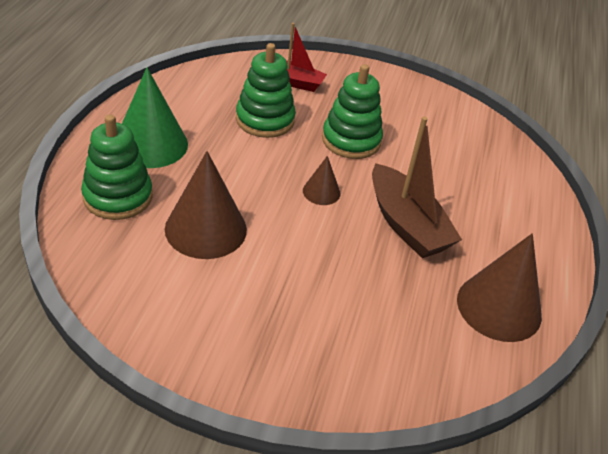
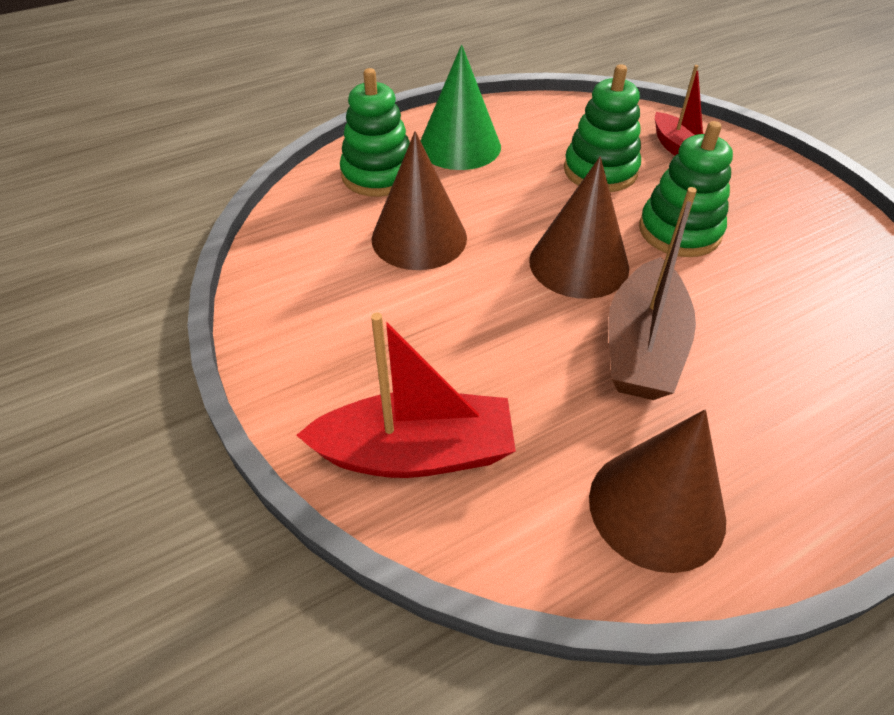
camera: 50 degrees right, 5 degrees up
(321, 192) = (579, 264): brown cone -> brown cone, size x1.98
(366, 364) = (416, 453): none -> red boat

